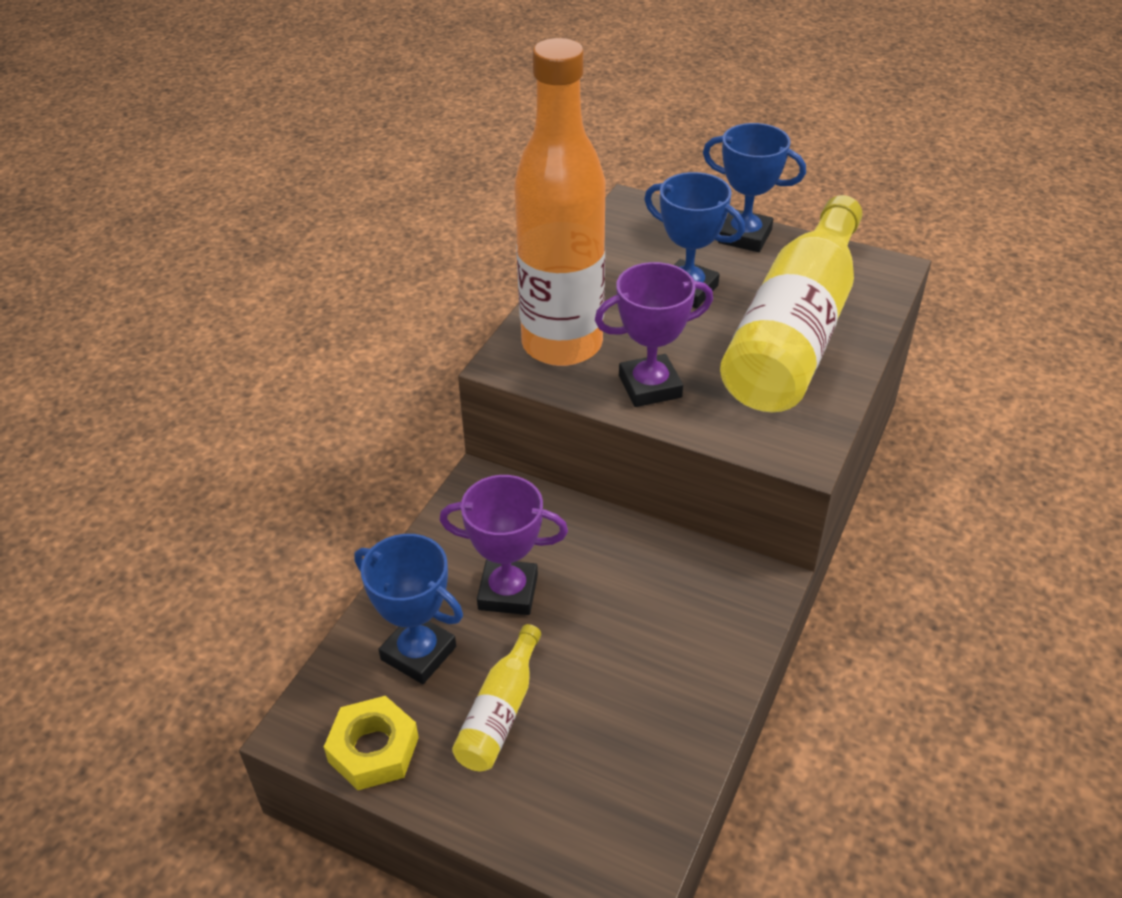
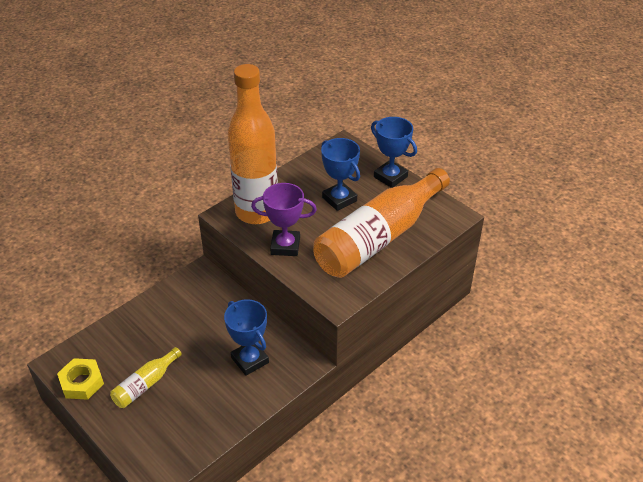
camera: 20 degrees right, 0 degrees up
(418, 653) = (125, 345): blue trophy -> blue trophy (250, 360)
(508, 592) = (182, 329): purple trophy -> none
(795, 332) = (379, 237): yellow bottle -> orange bottle

